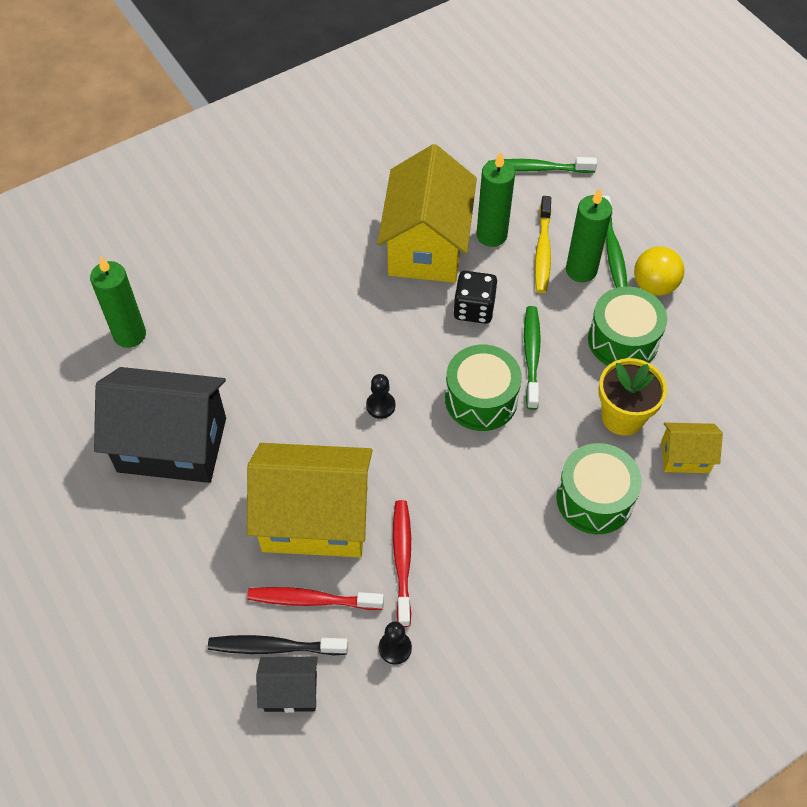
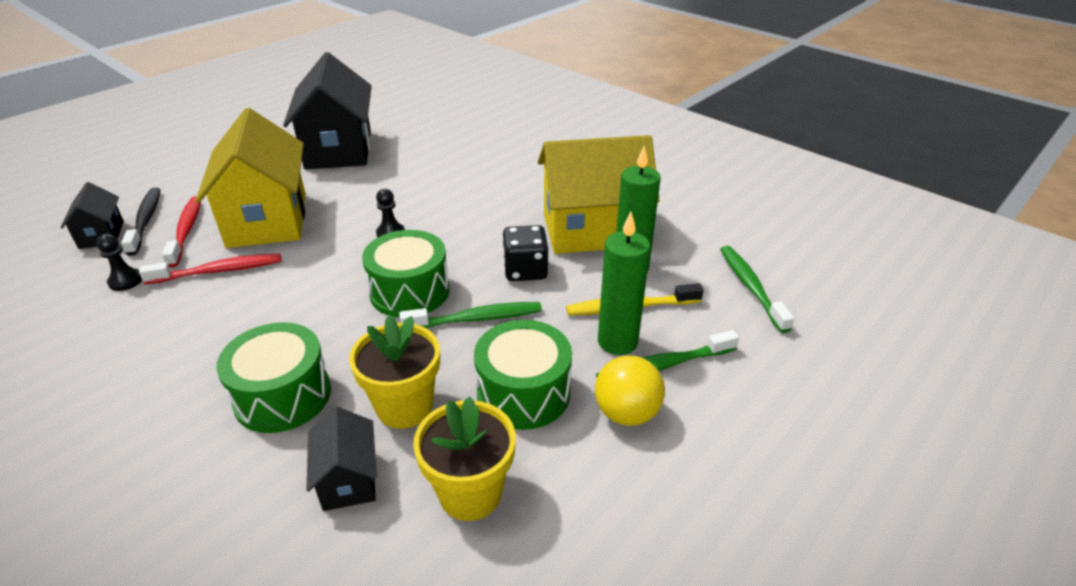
camera: 75 degrees right, 20 degrees down
(130, 334) = (436, 118): green candle -> none
(685, 457) = (348, 479): yellow house -> black house
(707, 387) = (470, 493): none -> yellow flower pot

